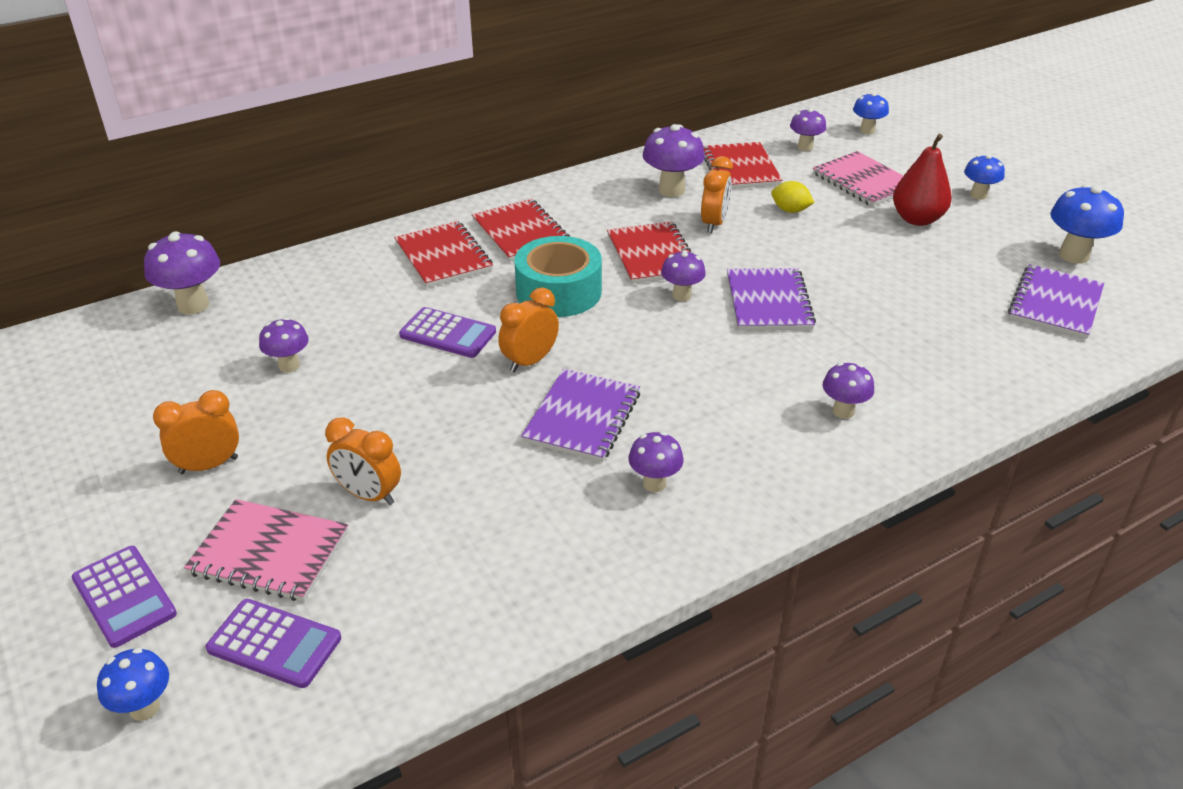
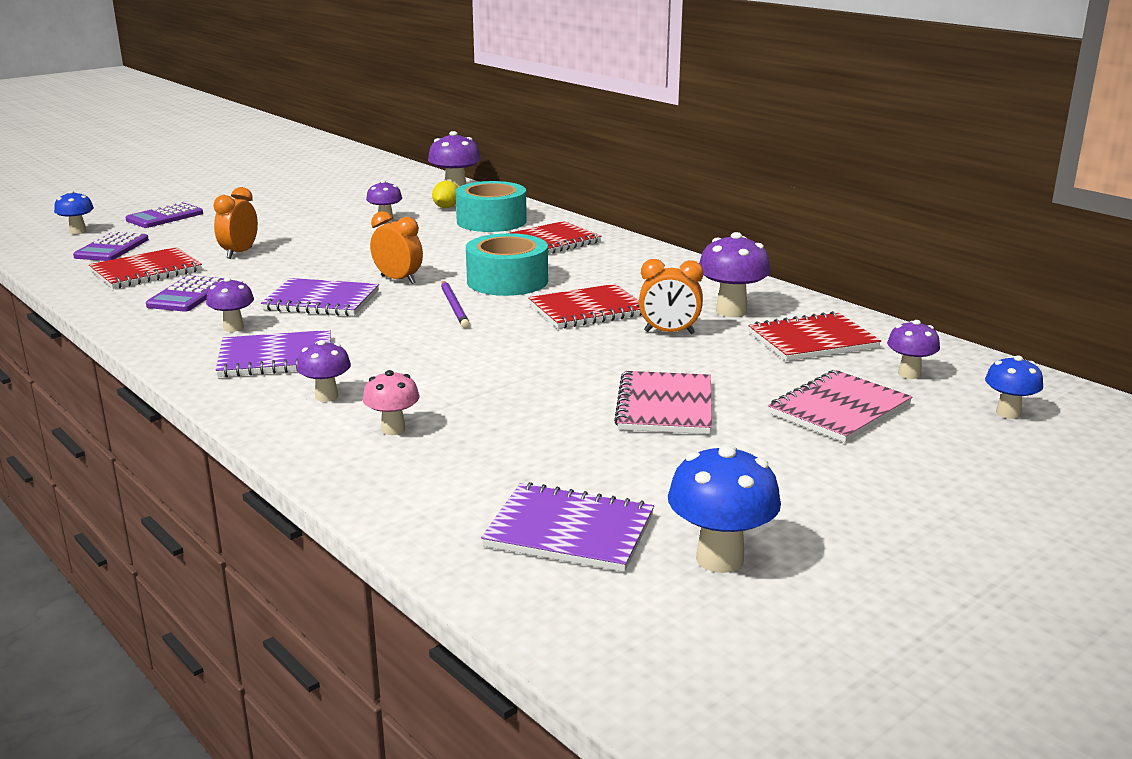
camera: 80 degrees right, 15 degrees down
(208, 465) = (277, 217): orange clock -> none
(269, 553) = (190, 238): pink notebook -> pink notebook (664, 406)
(343, 287) = (491, 221): none -> turquoise tape
(448, 334) = (433, 254): purple calculator -> purple calculator (187, 295)
(521, 233) = (603, 262): red notebook -> red notebook (146, 271)
(624, 328) = (454, 306): none -> purple pencil
(681, 295) = (517, 324): purple mushroom -> none
(768, 302) = (517, 361): purple notebook -> purple notebook (276, 357)
(790, 210) = (726, 368): yellow lemon -> yellow lemon (446, 207)
(909, 374) = (393, 429): none -> pink mushroom
(917, 219) = (756, 442): red pear -> none
(978, 195) = (865, 490): blue mushroom -> none

